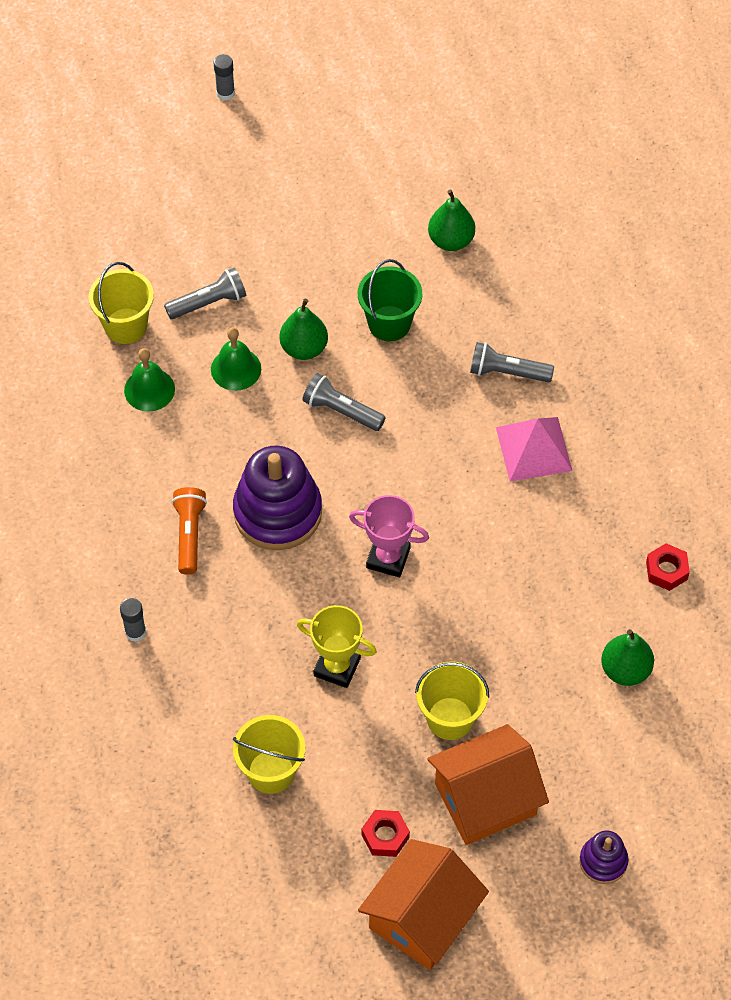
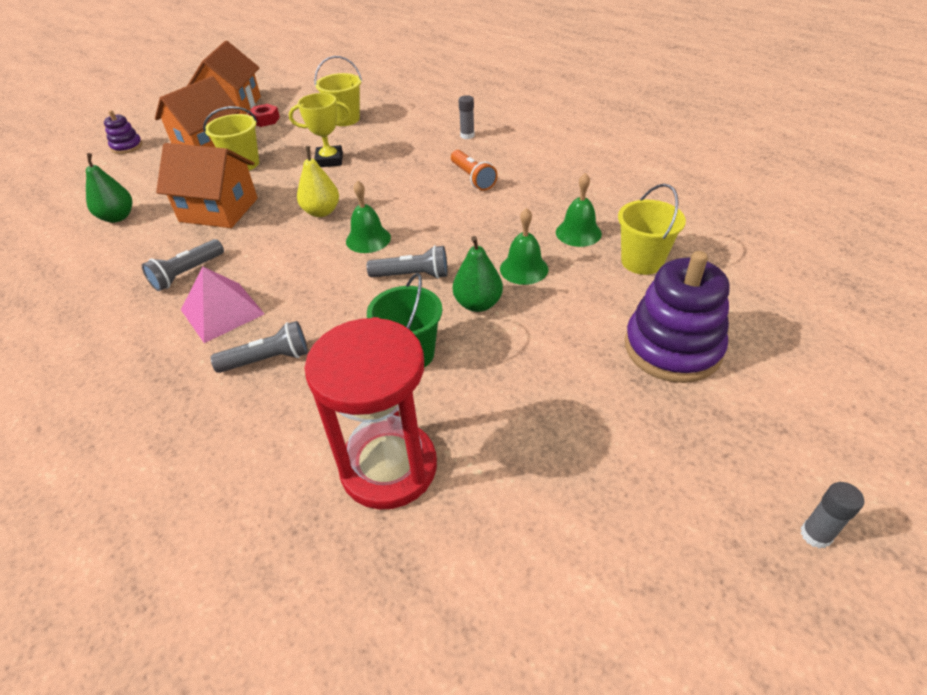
camera: 155 degrees right, 15 degrees down
(208, 303) = (592, 303): grey flashlight -> grey flashlight (187, 273)
(277, 512) = (420, 206): purple stacking toy -> purple stacking toy (672, 348)
(358, 484) = (368, 239): none -> green bell
(388, 558) = (321, 212): pink trophy -> yellow pear
(451, 240) = (388, 467): green pear -> red hourglass
(503, 623) = (219, 210): none -> orange house
(666, 570) = (83, 276): red nut -> none

